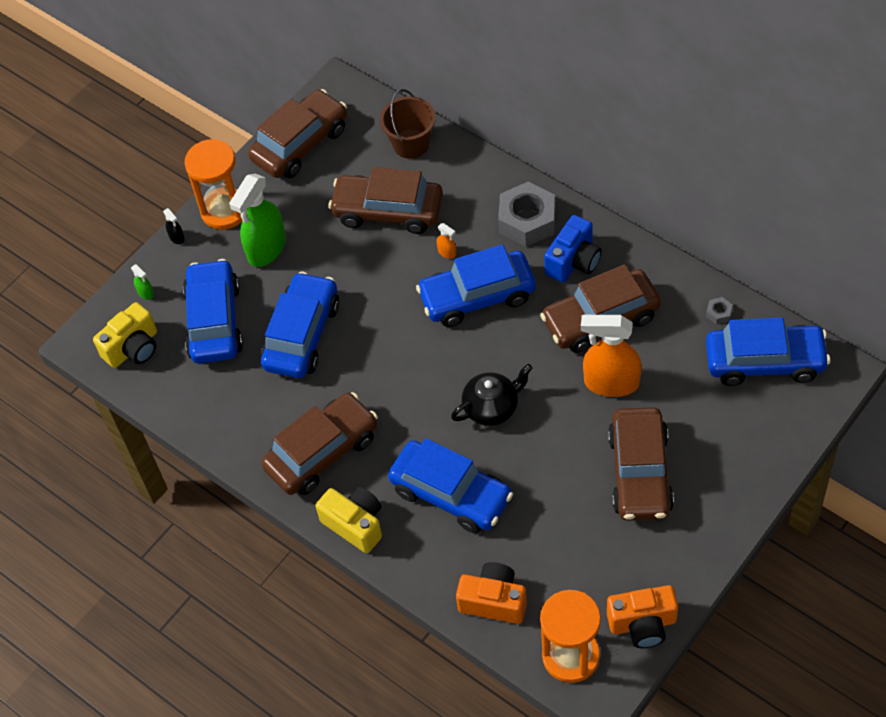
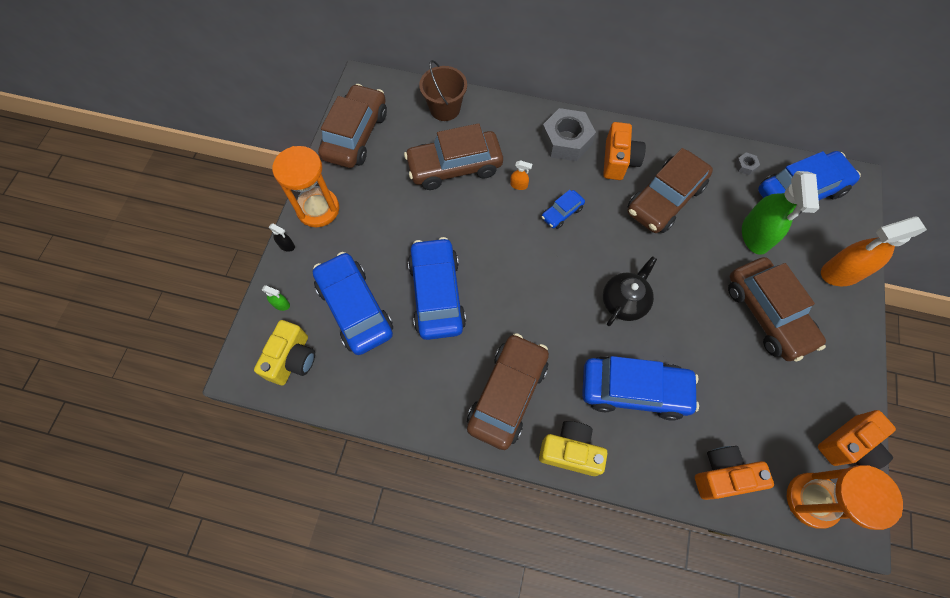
camera: 30 degrees left, 10 degrees up
(266, 249) = (370, 230): green spray bottle -> green spray bottle (755, 235)
(477, 296) = (562, 213): blue car -> blue car, size x0.48
(573, 261) = (618, 161): blue camera -> orange camera
(611, 383) = (702, 248): orange spray bottle -> orange spray bottle (841, 273)

